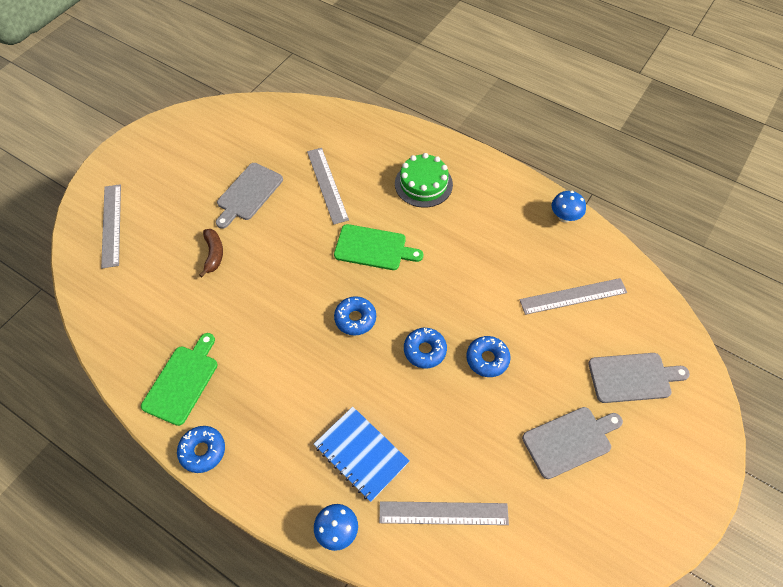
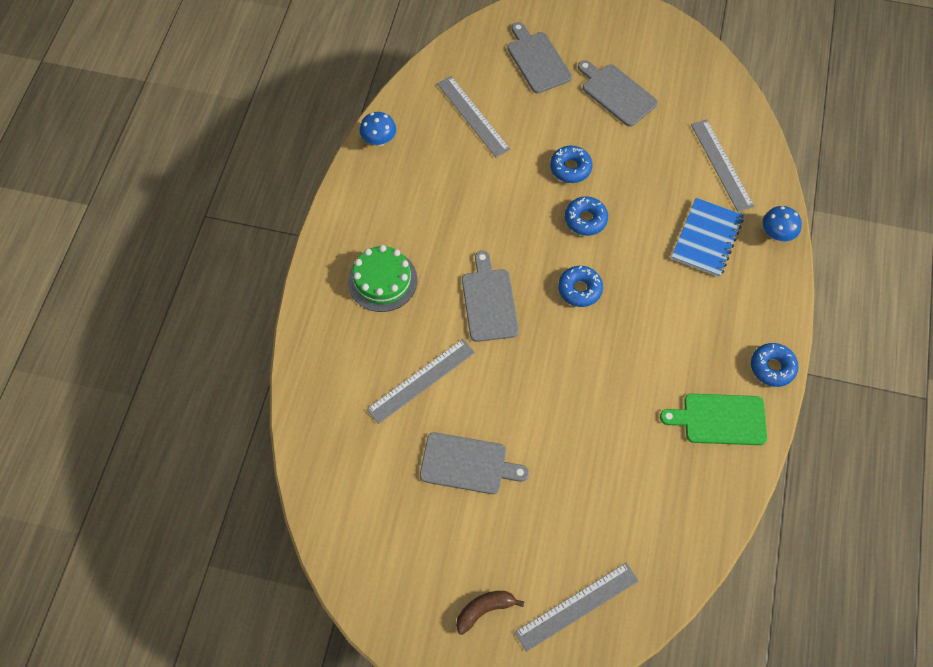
camera: 110 degrees left, 5 degrees up
(214, 254) = (565, 462): brown banana -> brown banana (484, 609)
(373, 248) = (489, 301): green cutting board -> grey cutting board

